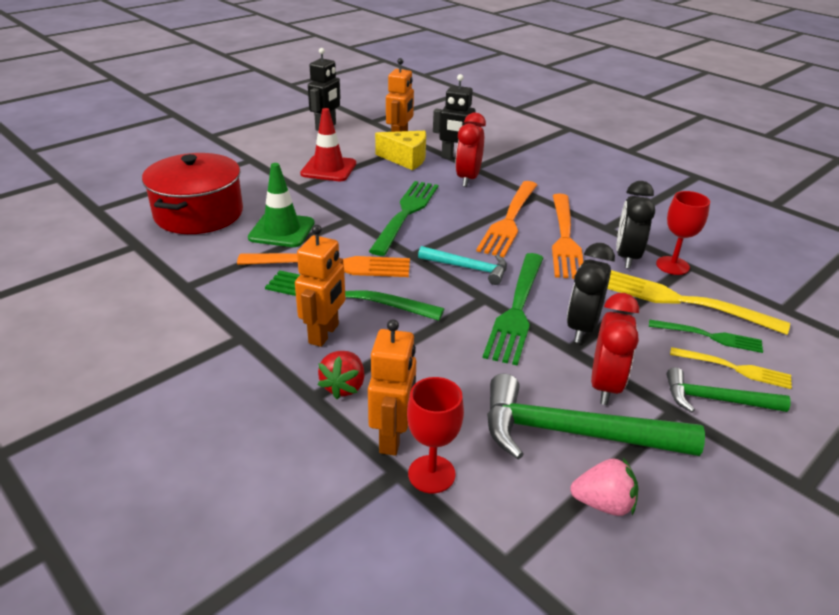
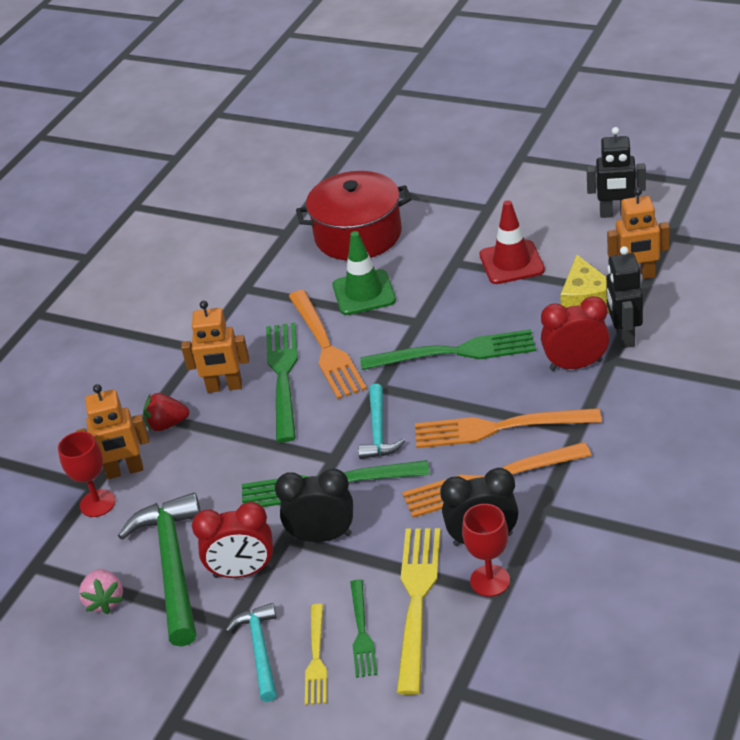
camera: 75 degrees right, 5 degrees up
(716, 400) = (260, 650): green hammer -> turquoise hammer

